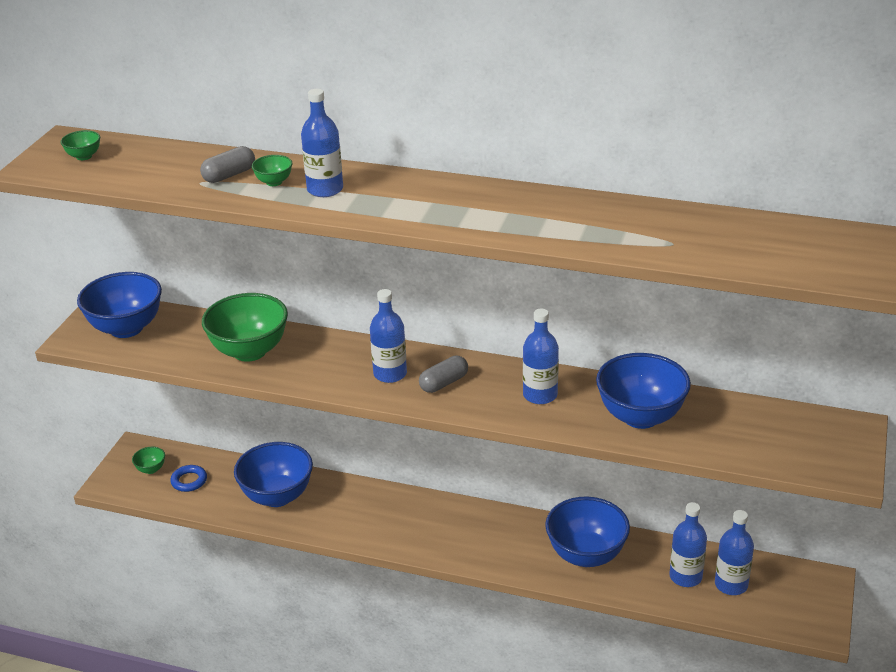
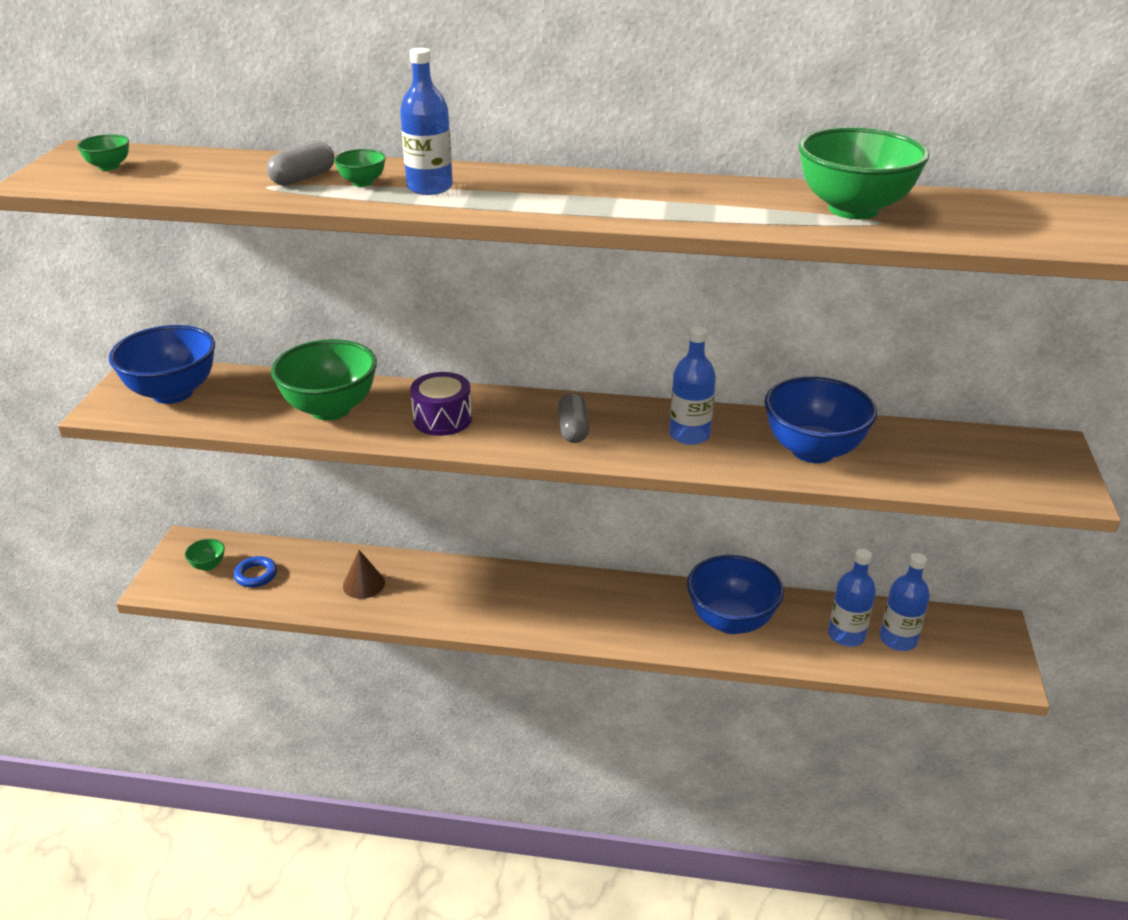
camera: 10 degrees left, 0 degrees up
(277, 496) = (364, 584): blue bowl -> brown cone
(338, 366) = (442, 419): none -> purple drum
(390, 374) = (506, 423): blue bottle -> none
(444, 383) = (573, 429): grey capsule -> grey capsule turned 45 degrees counterclockwise
(656, 229) = (853, 209): none -> green bowl

